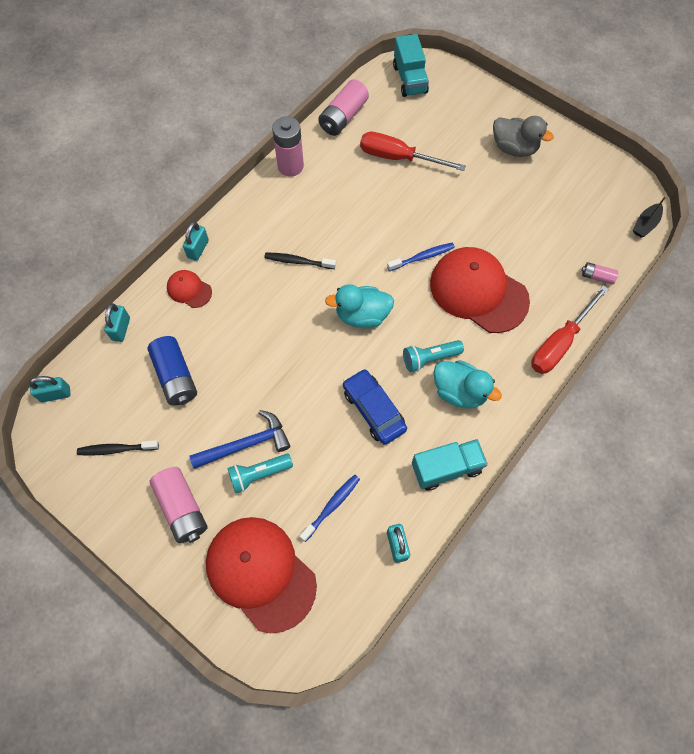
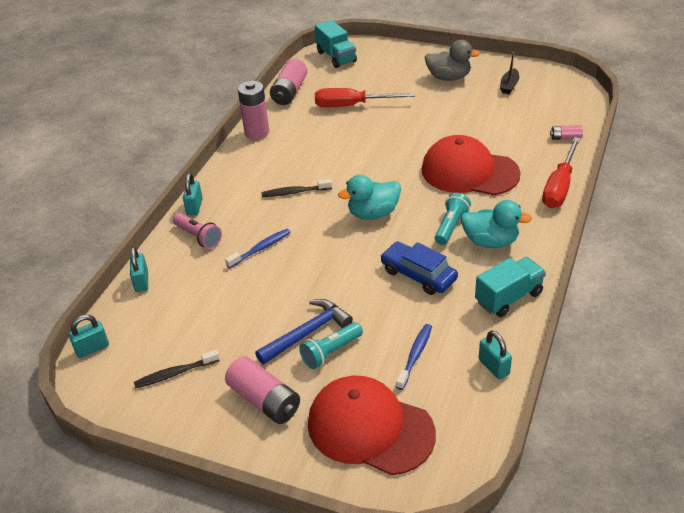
camera: 15 degrees left, 25 degrees down
(176, 376) = (213, 302): blue battery -> none
(189, 290) = (198, 237): red cap -> pink flashlight
(422, 257) = (407, 162): blue toothbrush -> blue toothbrush (261, 248)
(430, 358) = (451, 226): turquoise flashlight -> turquoise flashlight turned 150 degrees clockwise
(645, 224) = (585, 97): black boat -> black boat (509, 86)

